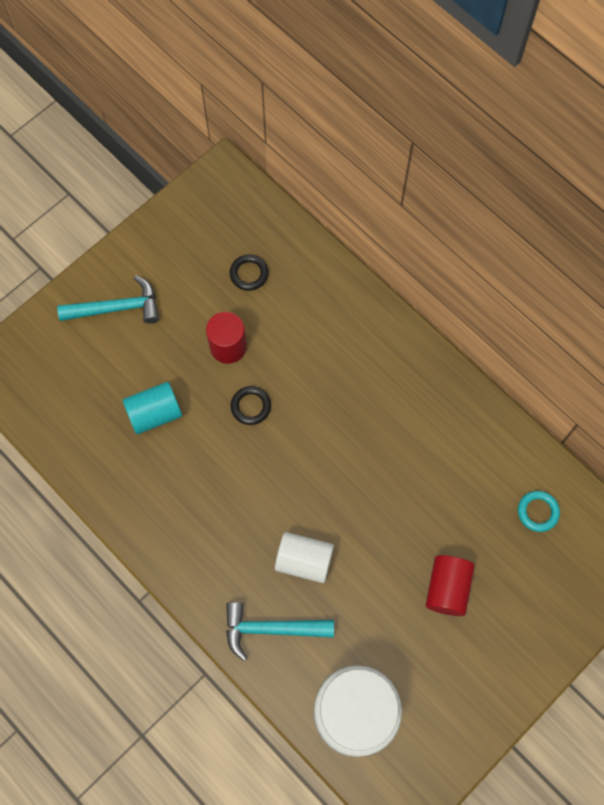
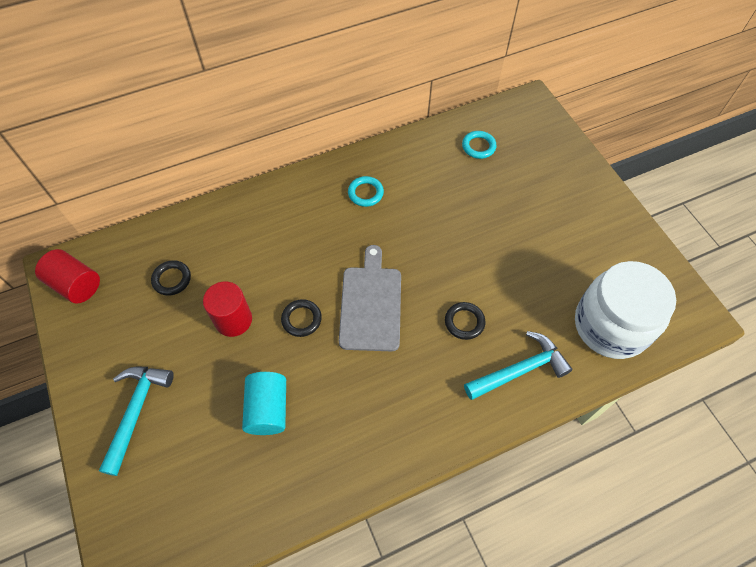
camera: 70 degrees left, 10 degrees down
(271, 629) = (519, 370): turquoise hammer -> turquoise hammer turned 135 degrees counterclockwise
(290, 464) = (370, 304): none -> grey cutting board
(304, 561) = (464, 322): white cylinder -> black ring
(420, 411) = (365, 193): none -> turquoise ring
(447, 588) = (521, 224): red cylinder -> red cylinder (76, 285)

